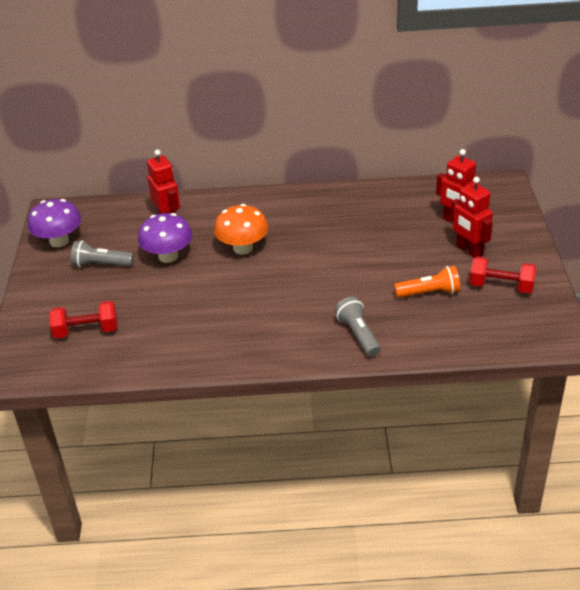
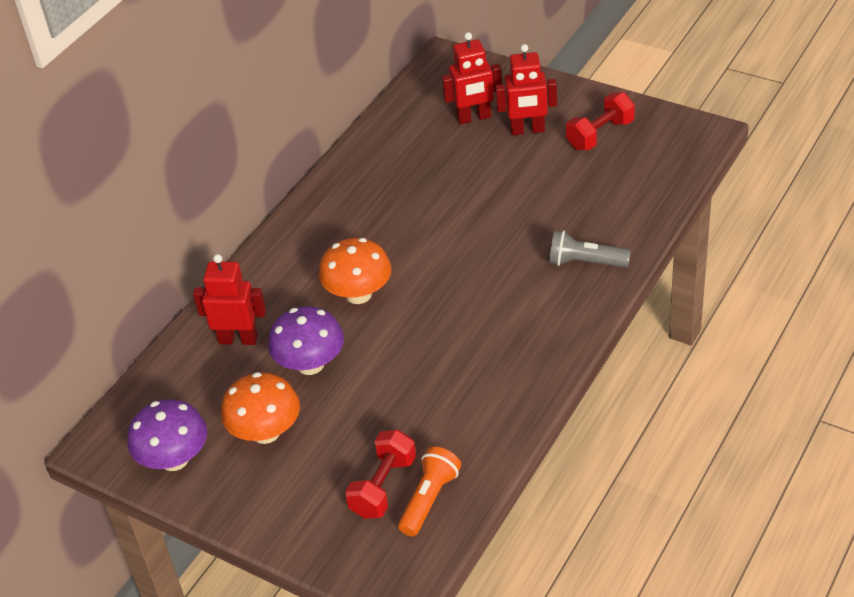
camera: 55 degrees left, 5 degrees up
(101, 264) = (266, 432): grey flashlight -> orange mushroom
(429, 293) = (566, 186): orange flashlight -> orange flashlight (429, 499)

